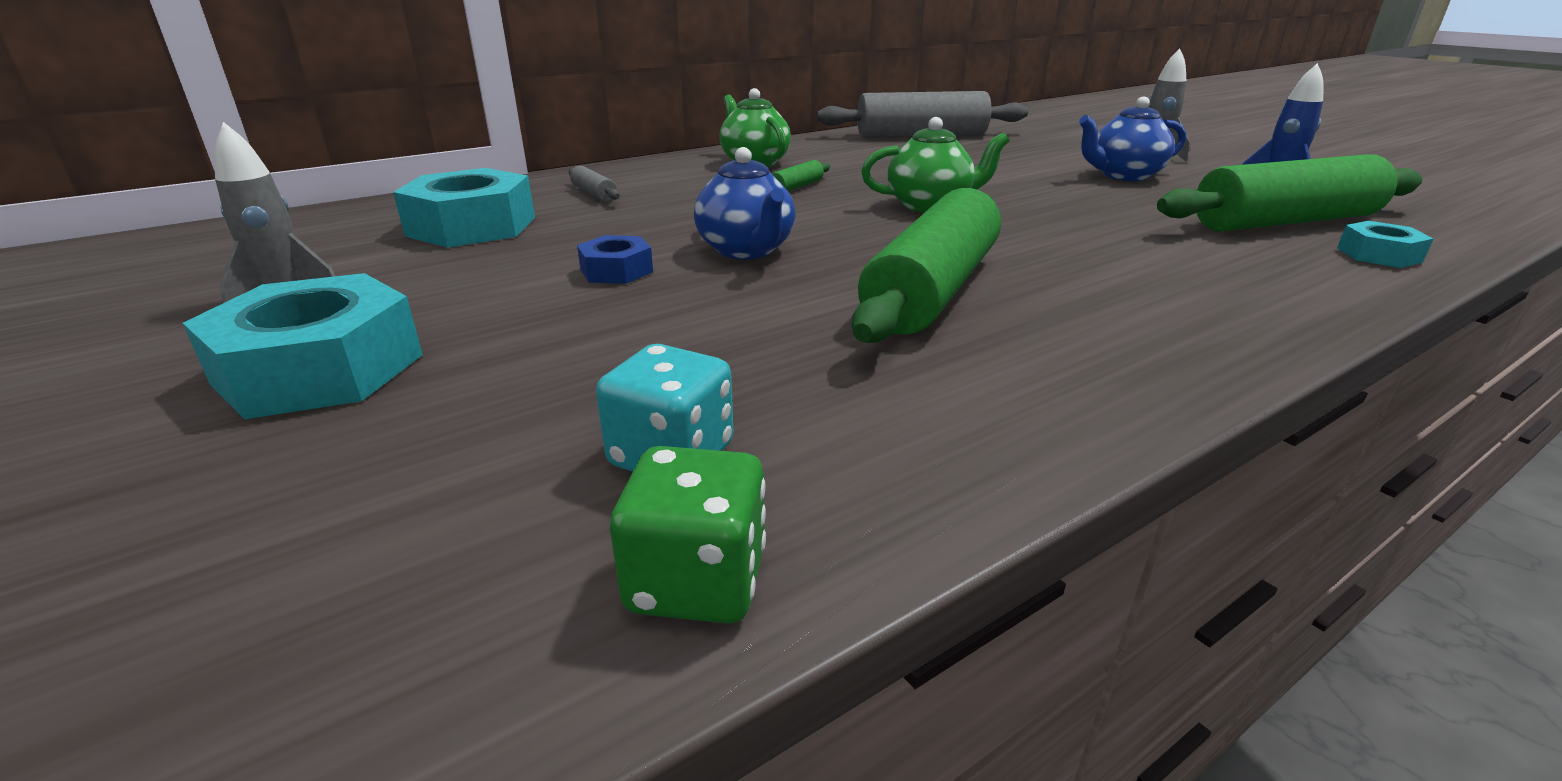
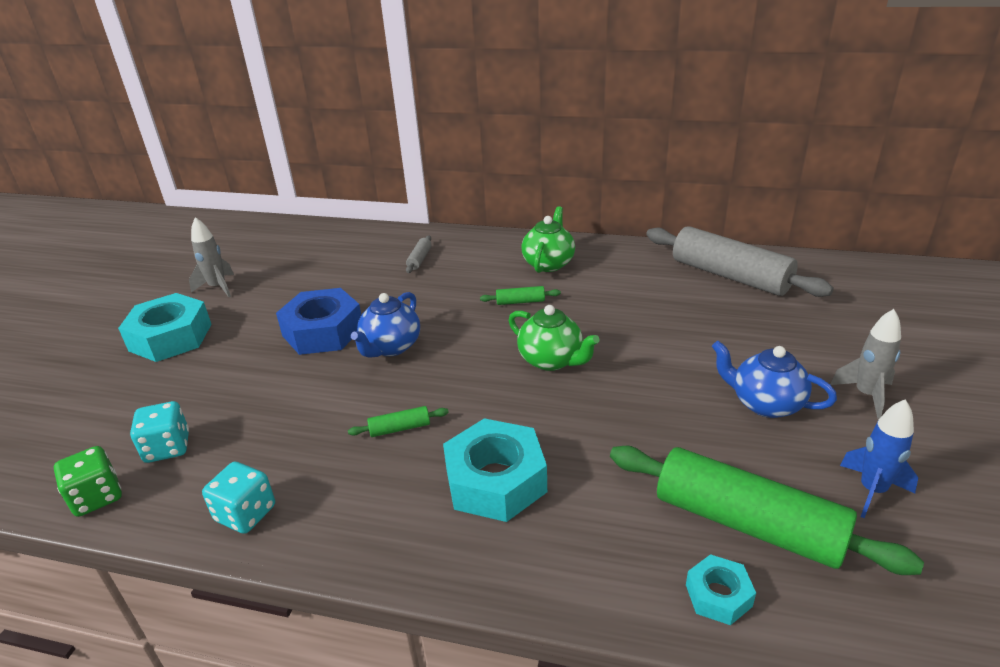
camera: 50 degrees right, 5 degrees up
(472, 226) = (334, 265): turquoise nut -> turquoise nut (496, 480)
(616, 270) = (323, 331): blue nut -> blue nut, size x1.95
(932, 290) = (400, 428): green rolling pin -> green rolling pin, size x0.40
(980, 432) = (246, 513): none -> turquoise dice

